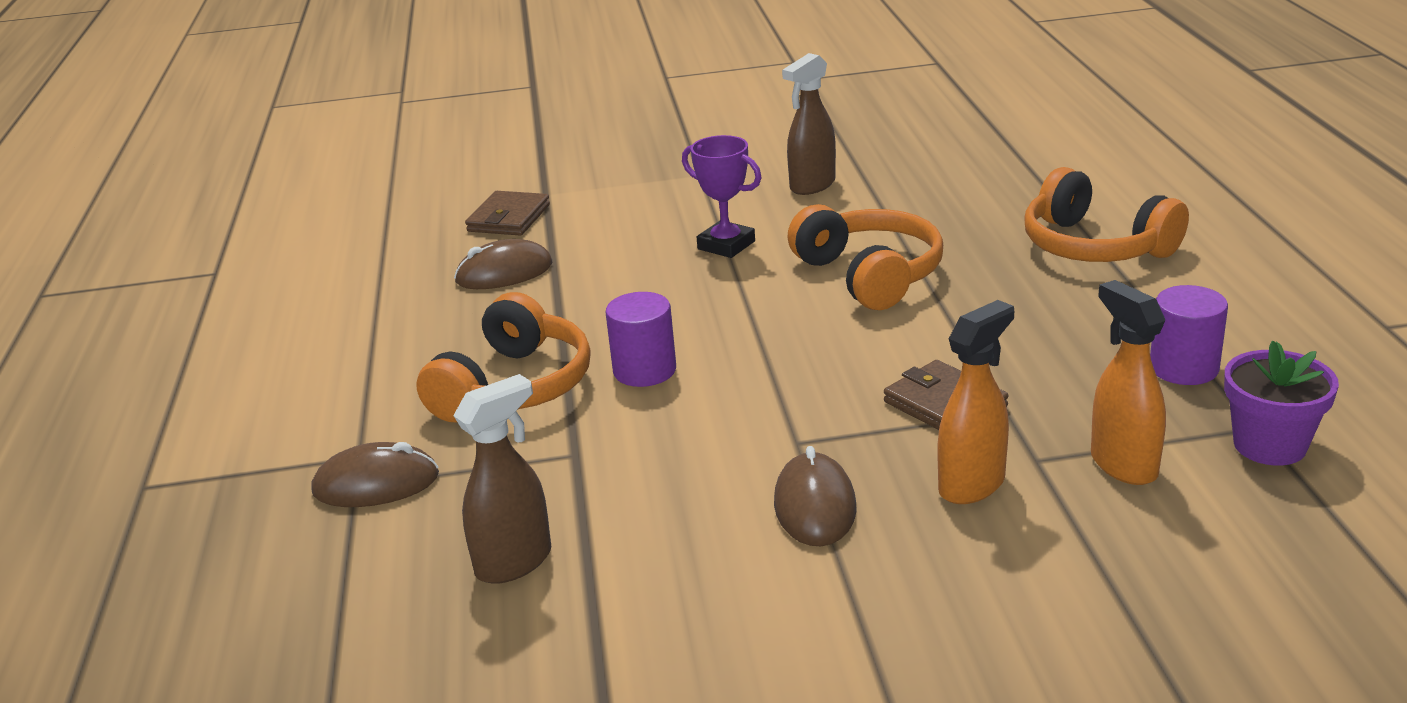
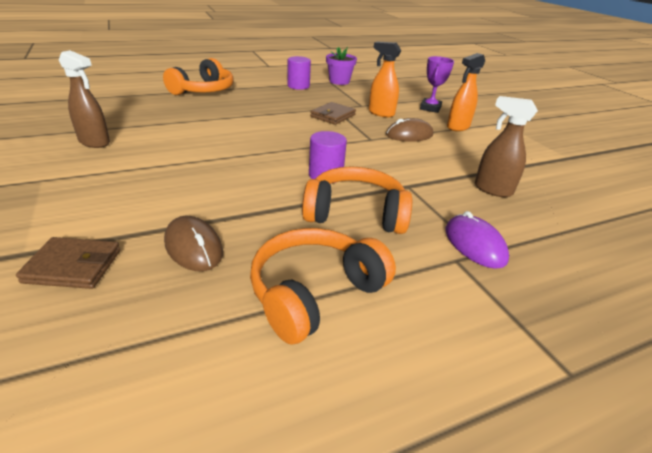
camera: 110 degrees left, 5 degrees up
(376, 483) = (474, 244): brown mouse -> purple mouse
(726, 245) = (174, 163): purple trophy -> purple trophy (430, 108)
(869, 275) = (222, 127): orange headphones -> orange headphones (315, 292)
(1123, 464) = (358, 96): orange spray bottle -> orange spray bottle (457, 127)

